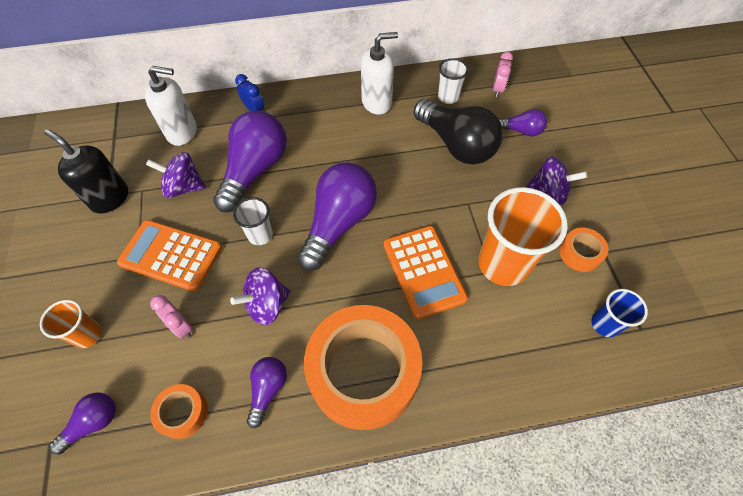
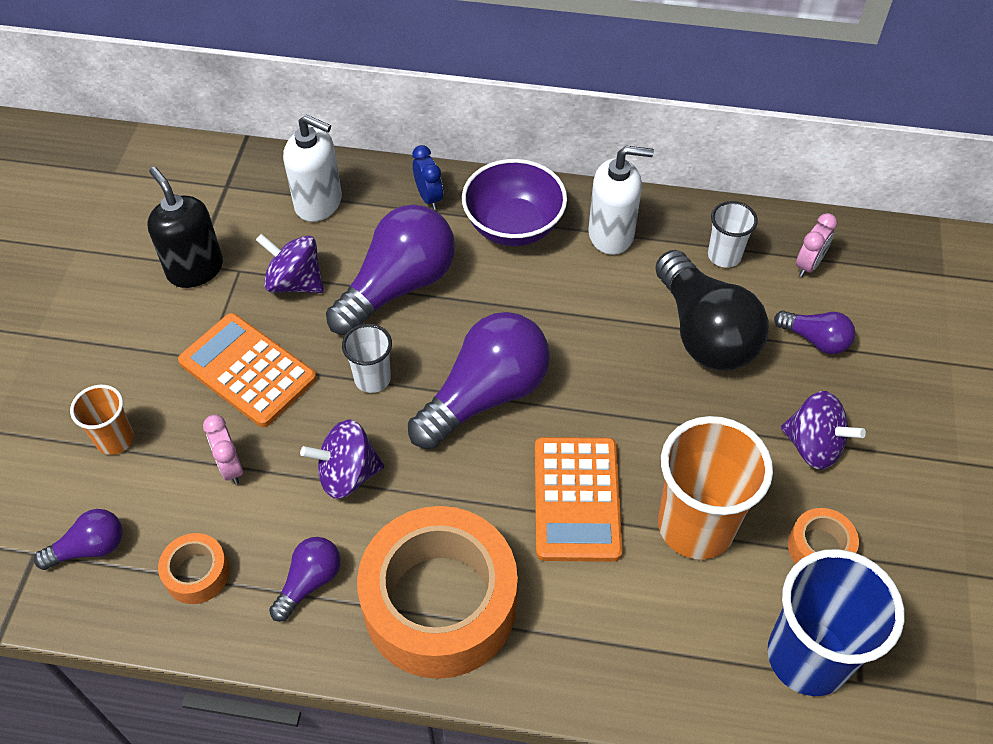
camera: 20 degrees right, 5 degrees down
(315, 113) = (513, 226): none -> purple bowl
(604, 324) = (808, 657): blue cup -> blue cup, size x1.94

